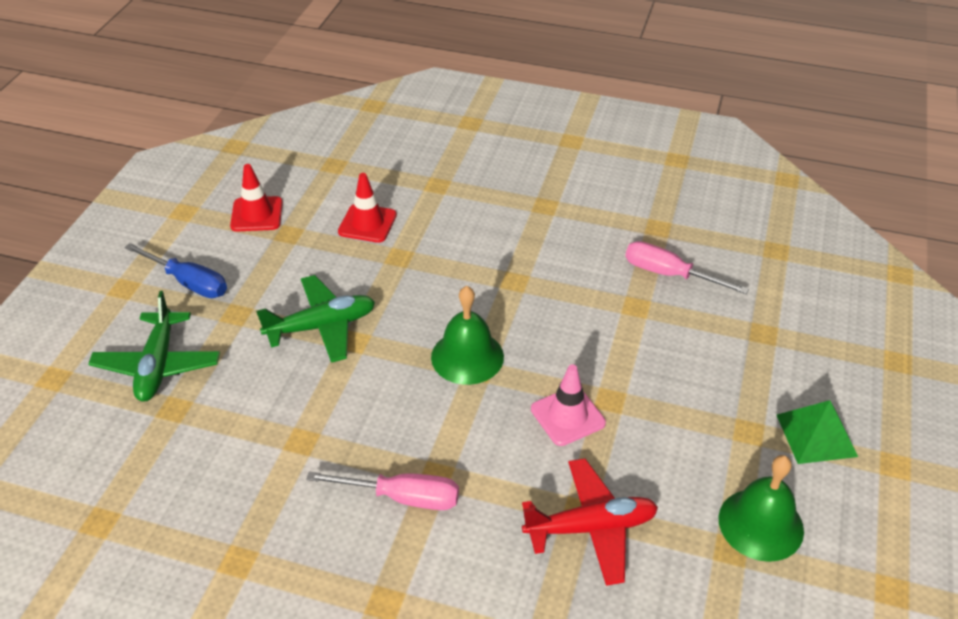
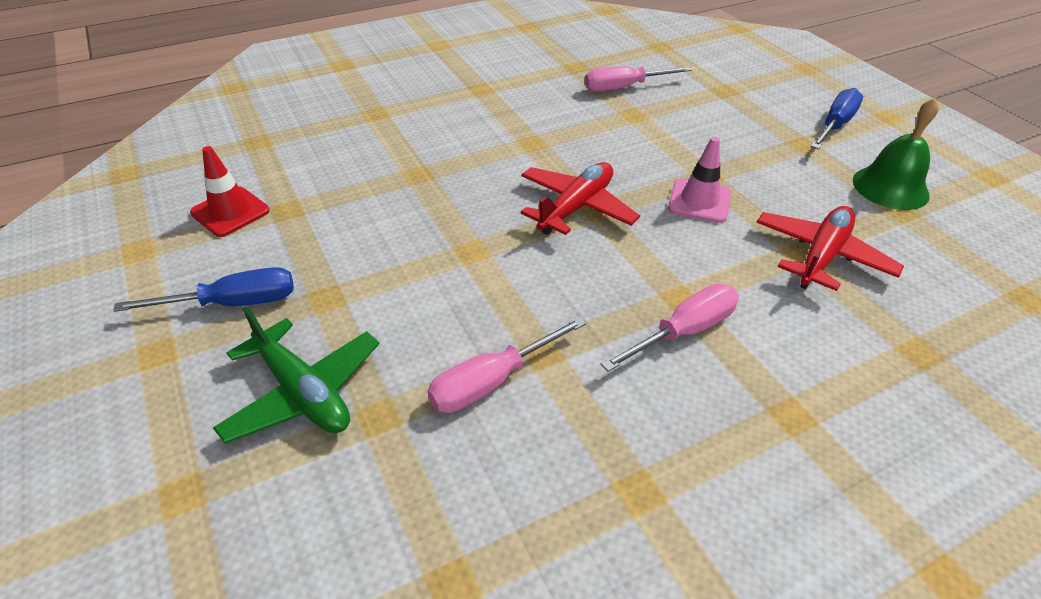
camera: 45 degrees left, 0 degrees up
(251, 436) = (492, 381): none -> pink screwdriver
(321, 326) = (426, 258): green plane -> none
(367, 223) = (354, 166): red traffic cone -> none
(467, 356) = (576, 207): green bell -> red plane
(816, 435) = (835, 125): green pyramid -> blue screwdriver

